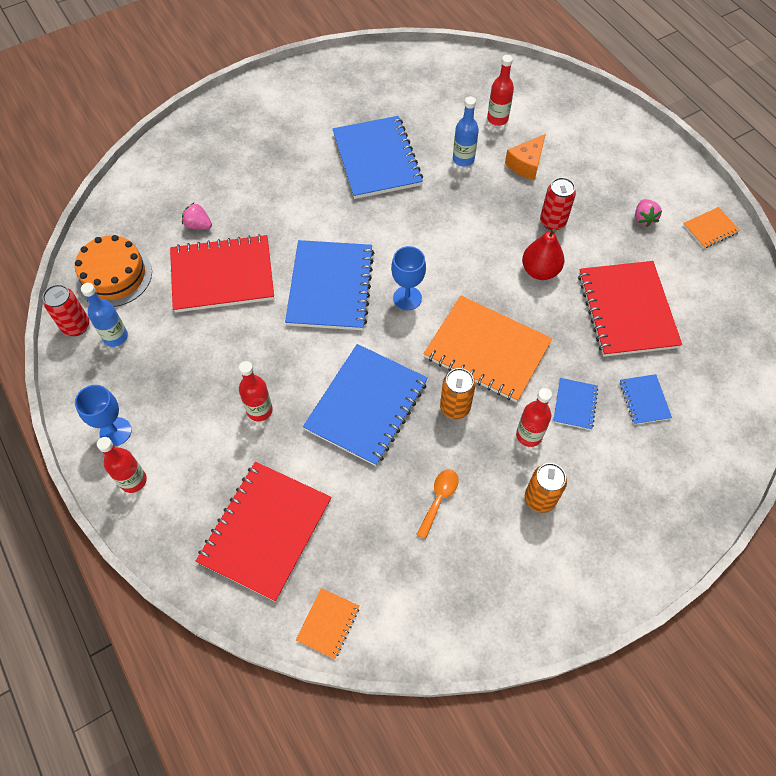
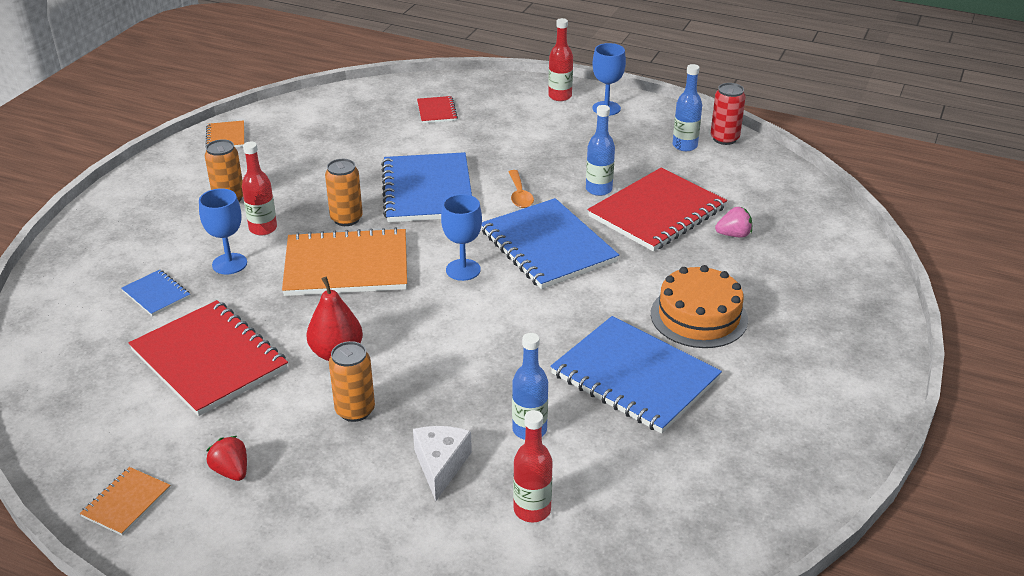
camera: 145 degrees right, 25 degrees down
(114, 275) = (747, 174): orange cake -> orange cake (699, 316)
(236, 325) = (598, 189): none -> blue bottle
(259, 410) = (513, 156): red bottle -> none
(265, 531) = (437, 111): red notebook -> red notebook, size x0.46
(328, 623) = (350, 96): orange notebook -> orange notebook (226, 137)
(439, 499) = (317, 168): orange spoon -> orange spoon (519, 195)
(526, 164) = (440, 465): orange cheese -> white cheese
(552, 222) = (355, 410): red can -> orange can
(575, 404) = (229, 264): blue notebook -> blue goblet
(643, 218) = (231, 471): pink strawberry -> red strawberry

